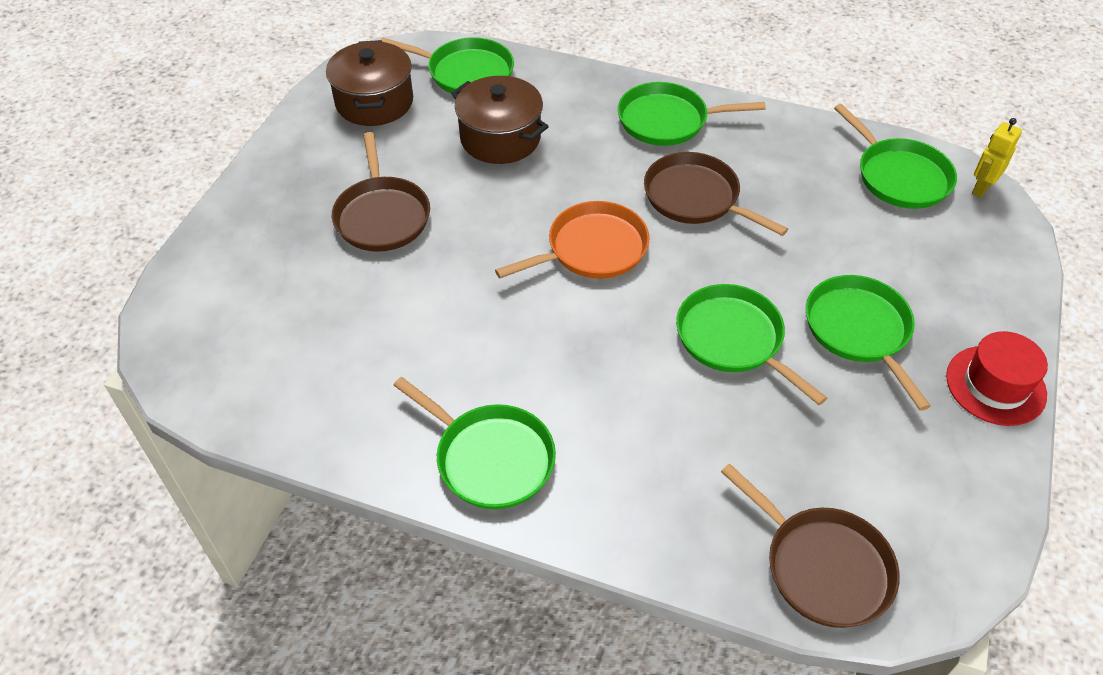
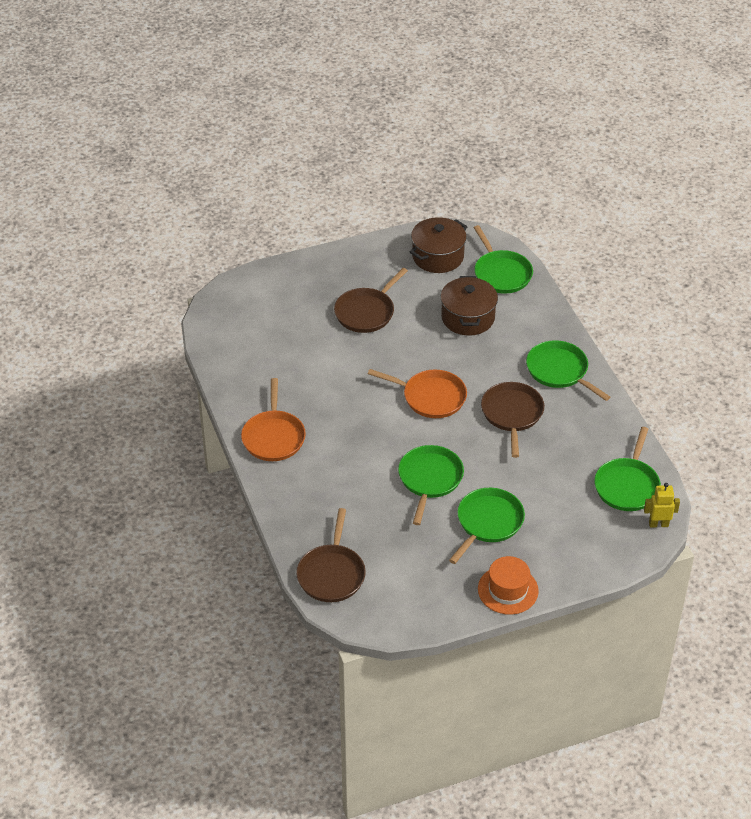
camera: 50 degrees right, 5 degrees down
(490, 458) = (273, 437): green pan -> orange pan
(995, 385) = (508, 590): red hat -> orange hat

